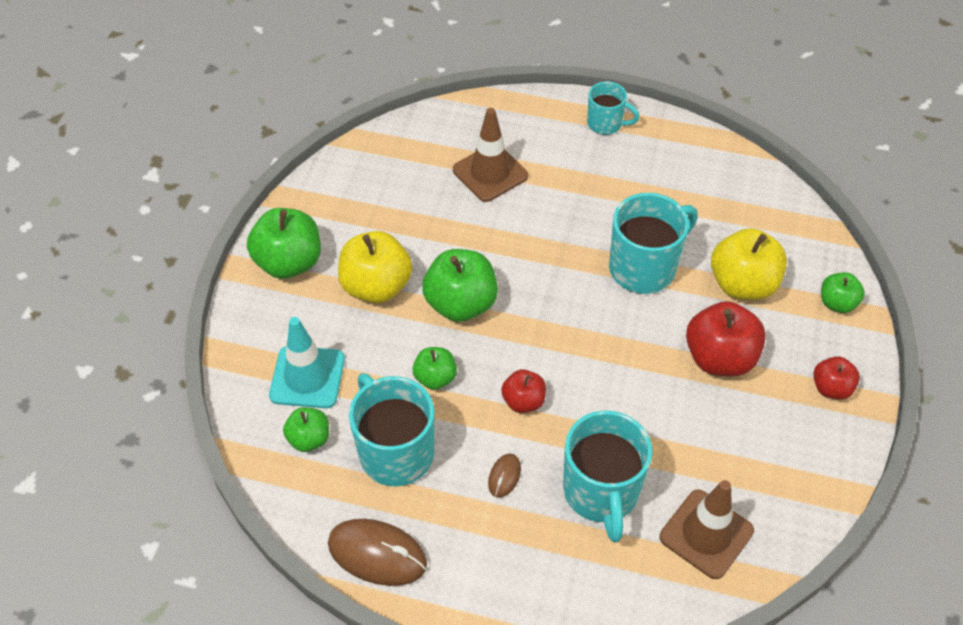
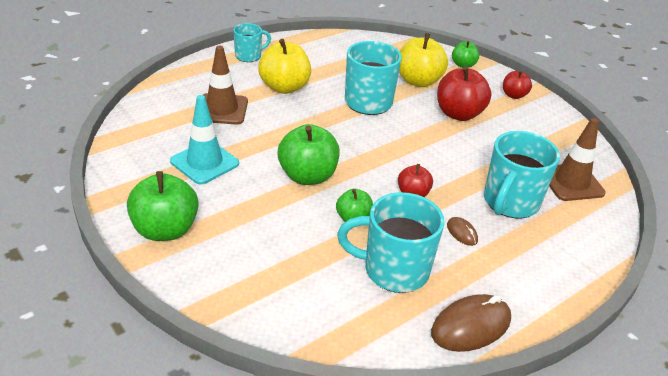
camera: 55 degrees left, 15 degrees down
(307, 377) = (280, 278): turquoise traffic cone -> turquoise traffic cone (204, 162)
(309, 439) = (336, 307): green apple -> none
(376, 286) = (245, 202): yellow apple -> yellow apple (284, 87)
(601, 492) = (510, 202): turquoise mug -> turquoise mug turned 90 degrees clockwise

